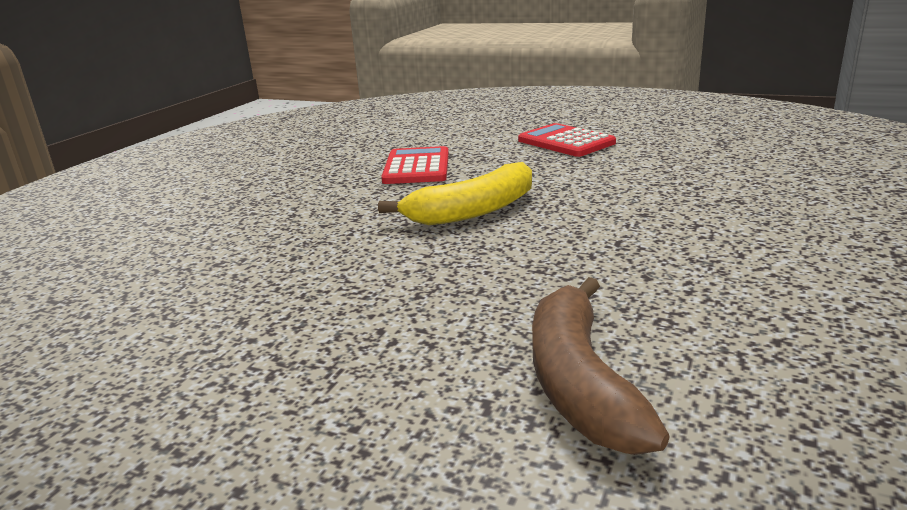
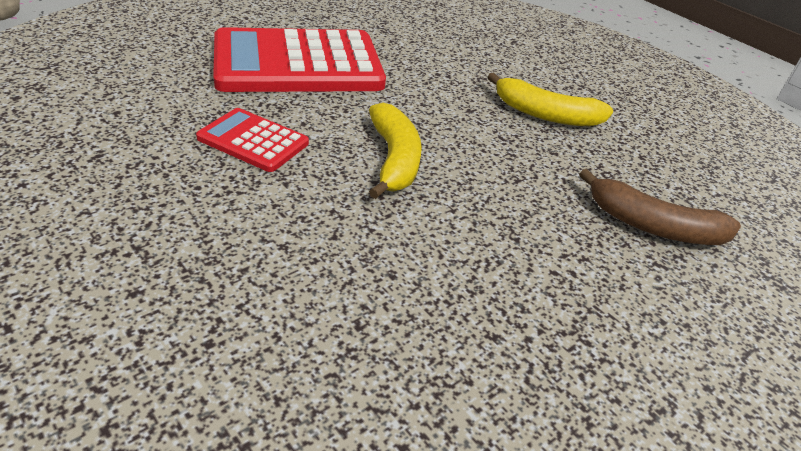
camera: 70 degrees left, 15 degrees up
(565, 142) = (298, 64): red calculator -> red calculator, size x2.08
(735, 250) = (545, 114): none -> yellow banana

